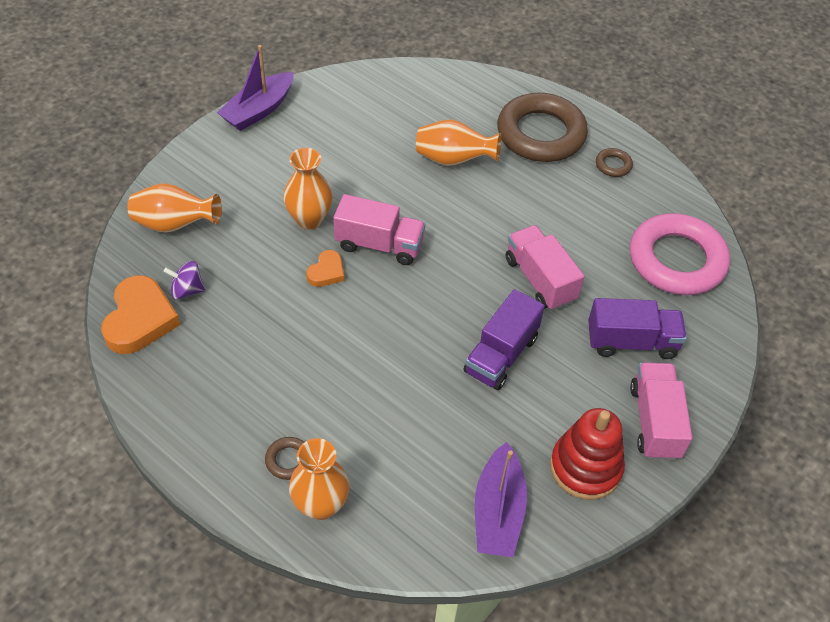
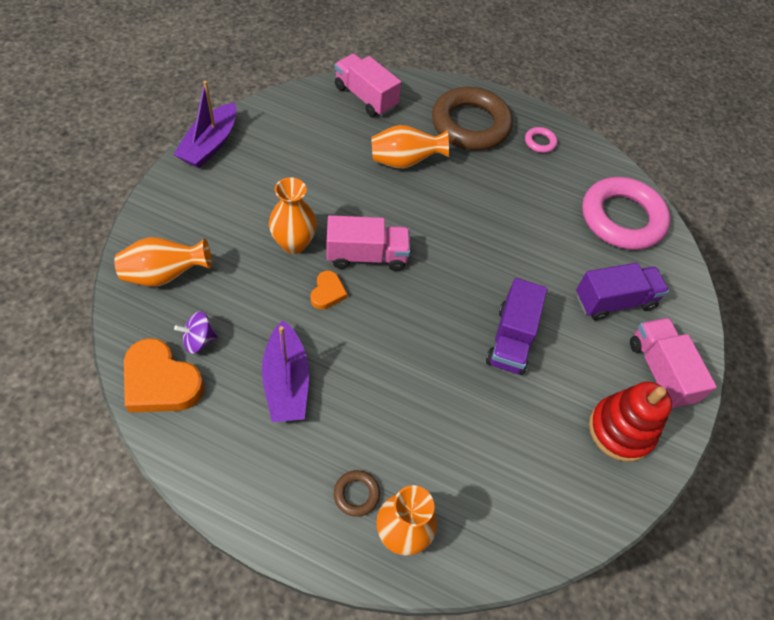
camera: 20 degrees left, 5 degrees up
(140, 319) = (161, 382): orange heart -> orange heart turned 135 degrees clockwise
(498, 511) = (563, 494): purple boat -> purple boat (286, 381)
(540, 280) = (518, 260): pink truck -> pink truck (365, 97)
(613, 165) = (540, 142): brown ring -> pink ring

